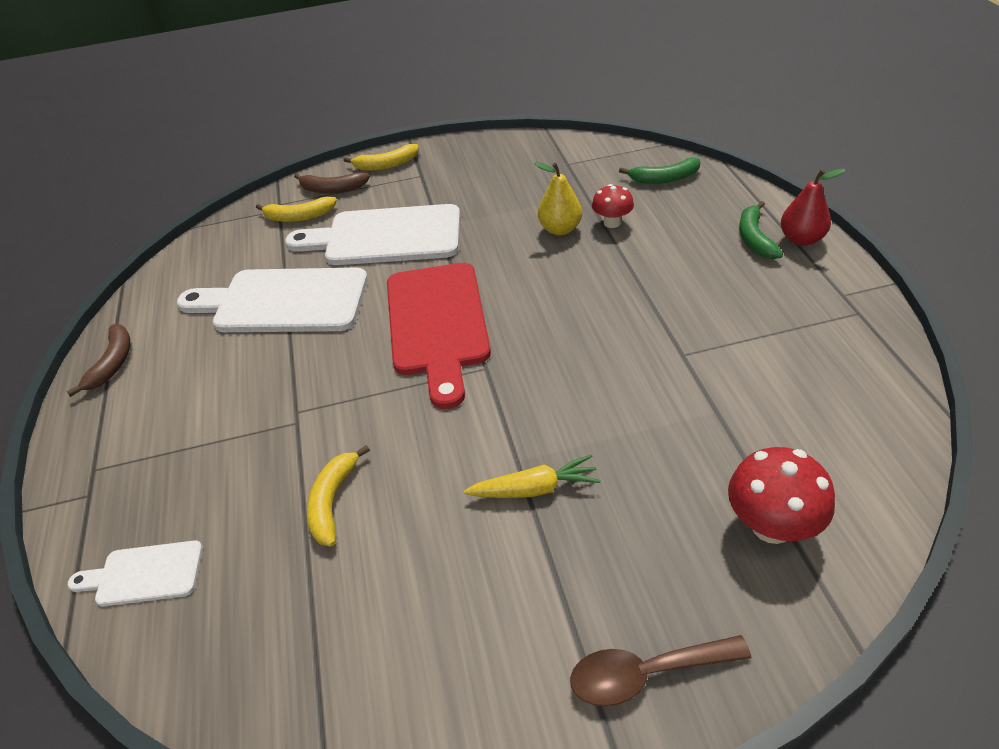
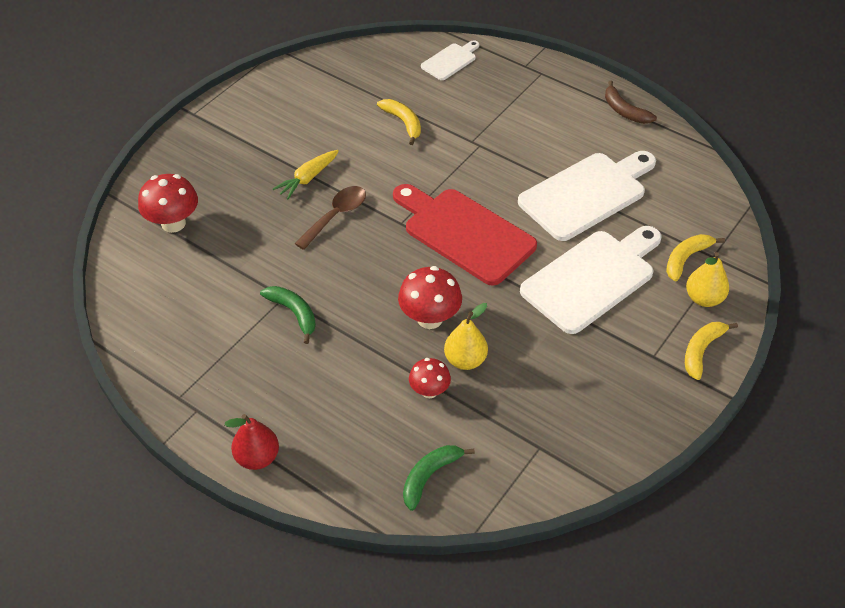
camera: 135 degrees right, 5 degrees up
(333, 189) = (704, 298): brown banana -> yellow pear
(555, 269) = (430, 318): none -> red mushroom
(645, 674) = (199, 141): brown spoon -> brown spoon (336, 216)
(754, 238) = (297, 437): green banana -> green banana (294, 313)

